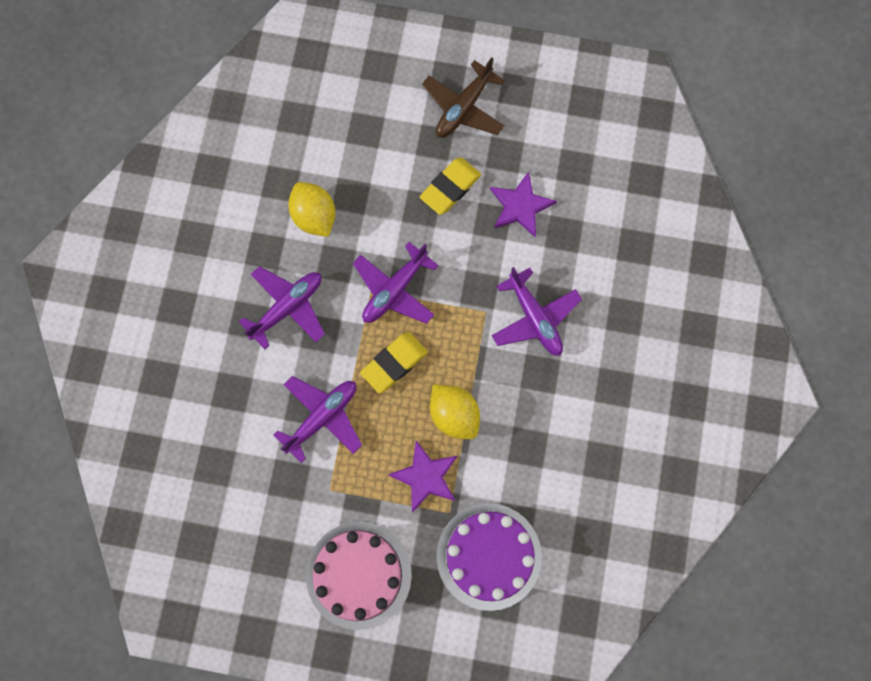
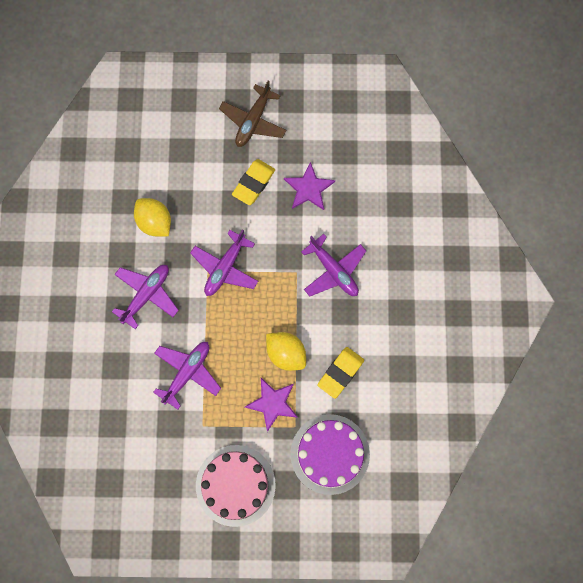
camera: 10 degrees left, 0 degrees up
(394, 363) = (234, 323): yellow eraser -> yellow eraser (340, 373)

